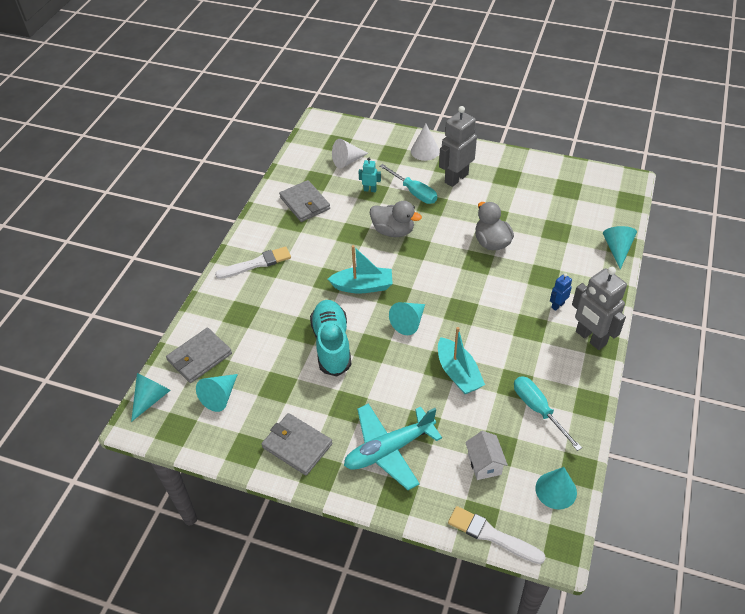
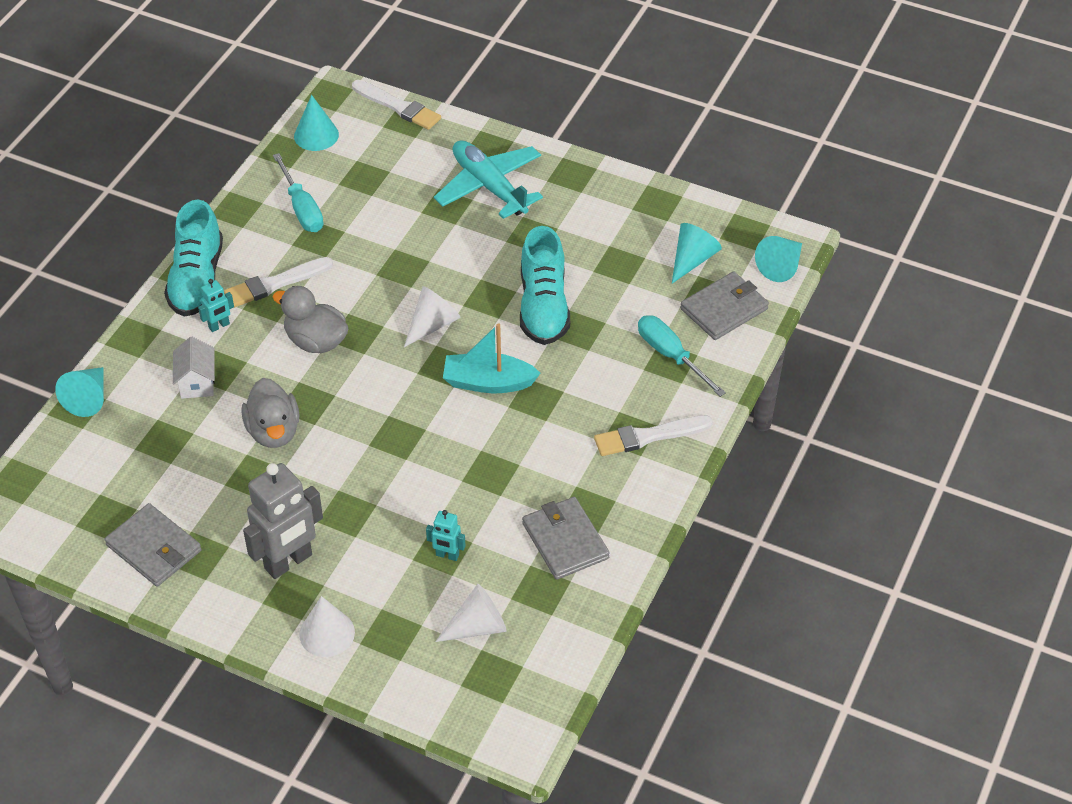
camera: 175 degrees left, 0 degrees up
(297, 445) = (597, 200): grey wallet -> grey wallet (154, 548)
(389, 449) = (489, 187): turquoise plane -> turquoise plane turned 105 degrees counterclockwise
(393, 231) = (423, 469): grey duck -> grey duck (316, 341)
(409, 322) = (432, 324): turquoise cone -> white cone
(414, 192) = (371, 541): turquoise screwdriver -> turquoise screwdriver (671, 356)
(458, 373) = (385, 256): turquoise boat -> none
(484, 464) = (385, 164): white house -> white house (197, 382)
(532, 341) = (275, 284): none -> white brush
(557, 305) = (219, 326): blue robot -> turquoise robot
(590, 338) = (197, 280): grey robot -> turquoise shoe

